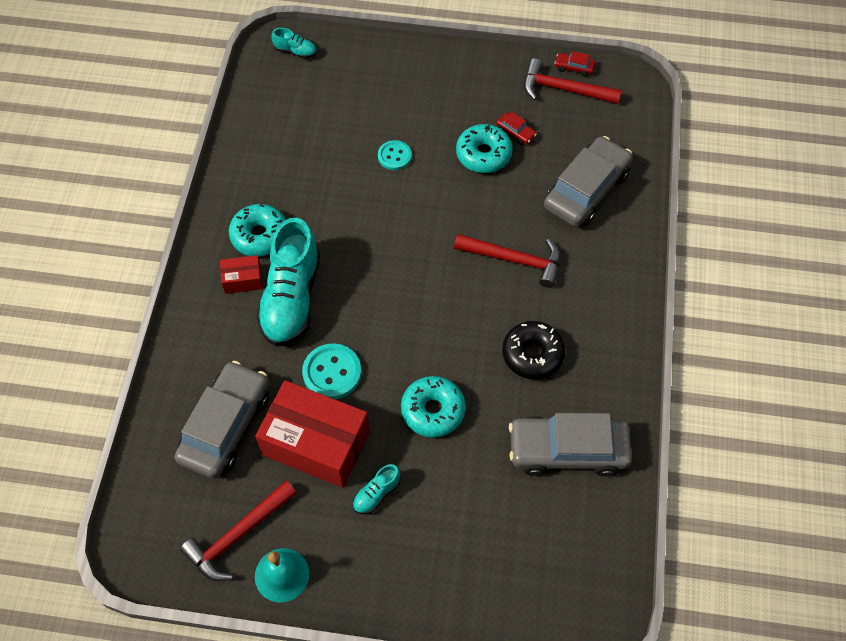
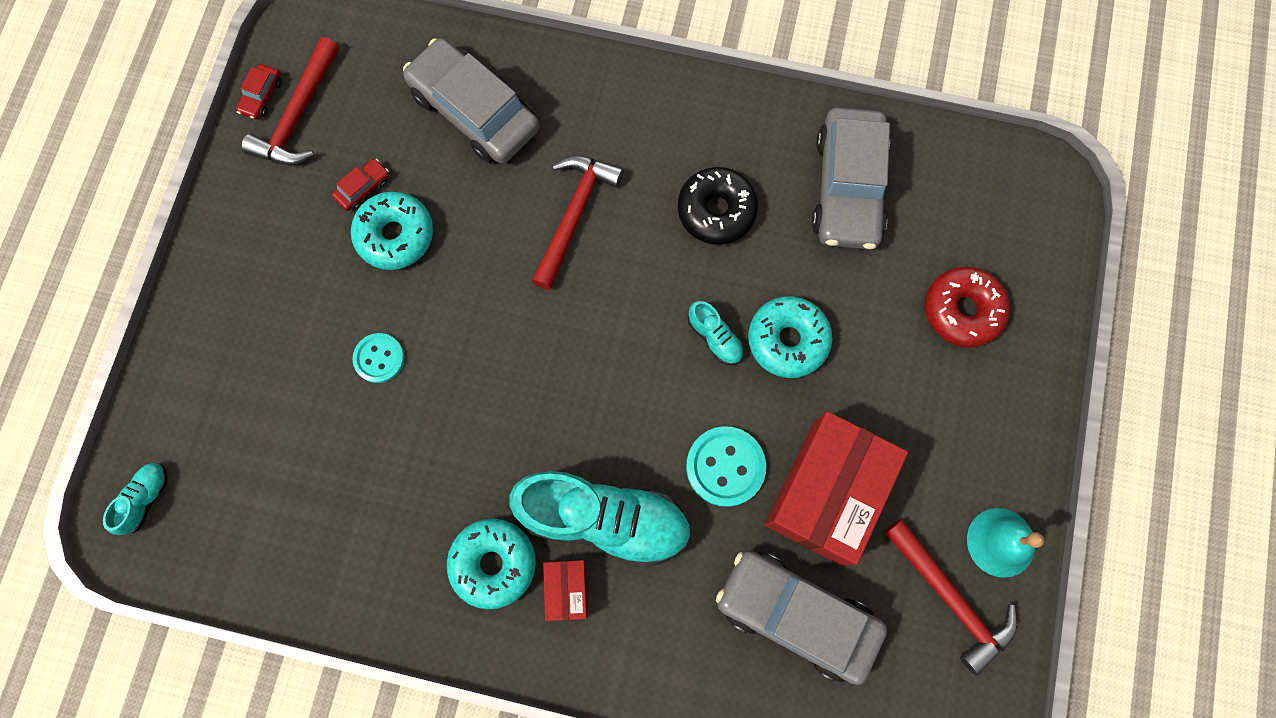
camera: 85 degrees left, 15 degrees up
(376, 494) = (897, 418): turquoise shoe -> turquoise shoe (714, 337)
(472, 543) = (962, 310): none -> red donut

